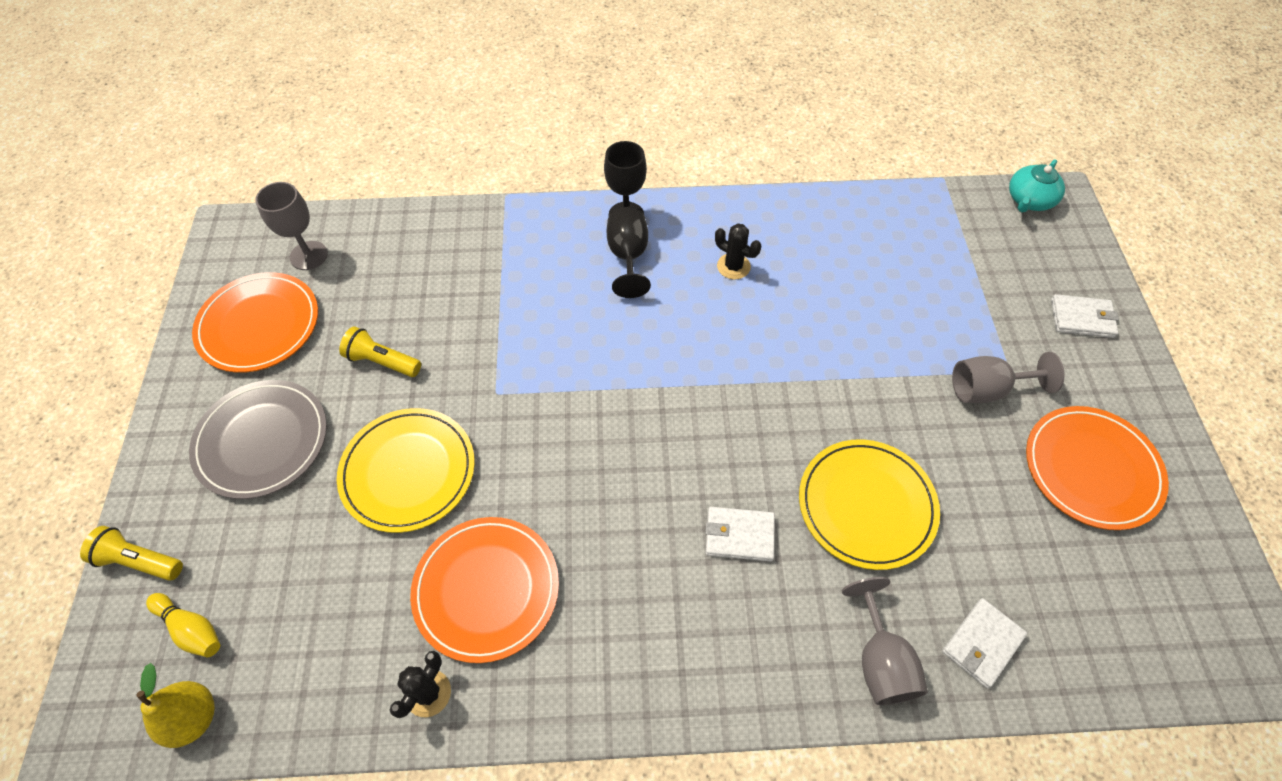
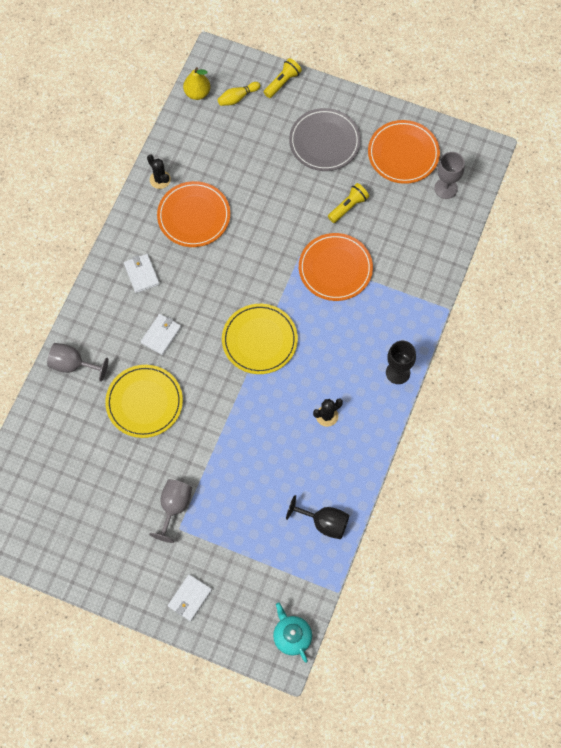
camera: 115 degrees right, 10 degrees up
(408, 471) = (273, 201): yellow plate -> yellow plate (259, 340)
(628, 257) = (363, 359): black goblet -> black goblet (324, 523)
(982, 643) = (55, 413): white wallet -> white wallet (141, 274)
(1091, 469) = (102, 529): orange plate -> orange plate (335, 268)

